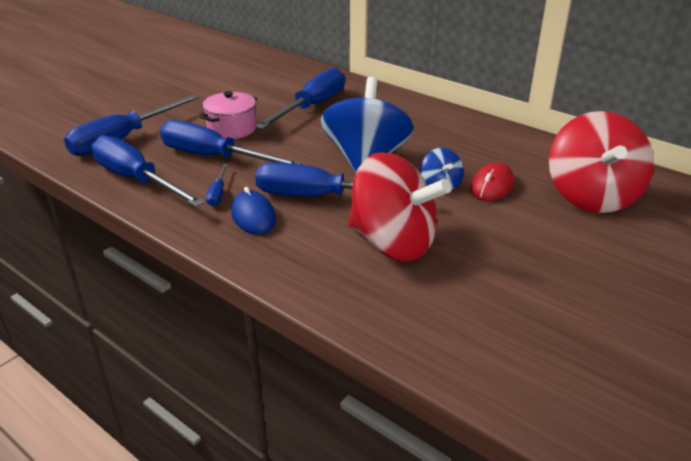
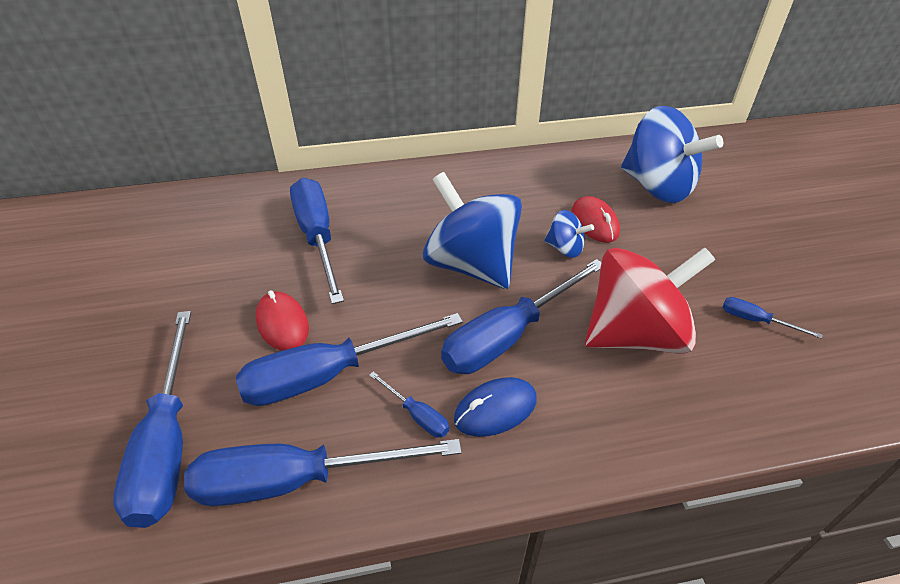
camera: 50 degrees left, 10 degrees up
(232, 129) = (282, 324): pink pot -> red mouse
(253, 216) = (495, 409): blue mouse -> blue mouse turned 45 degrees counterclockwise
(494, 294) = (755, 320): none -> blue screwdriver
(591, 196) = (657, 187): red spinning top -> blue spinning top

